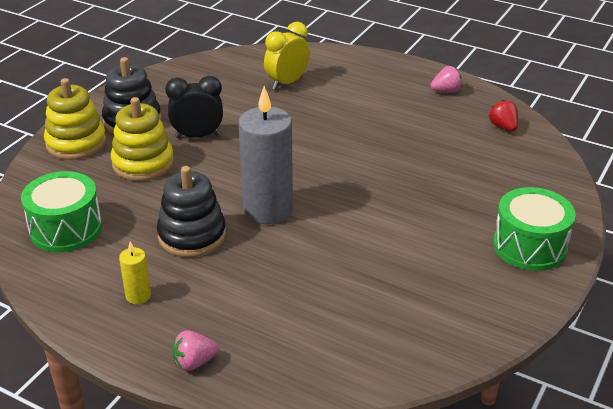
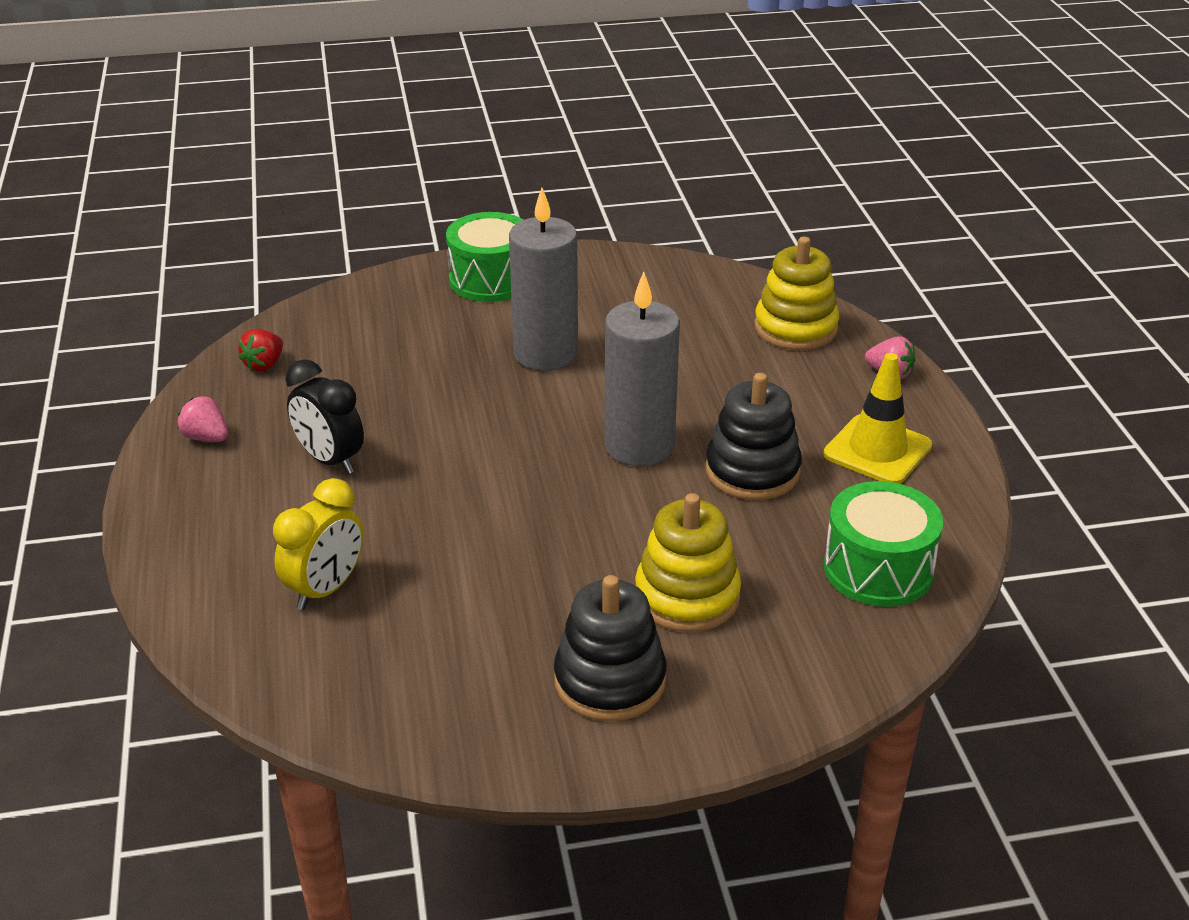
camera: 130 degrees left, 0 degrees up
(76, 143) = (731, 697): yellow stacking toy -> yellow stacking toy (795, 328)
(138, 296) = (877, 450): yellow candle -> yellow traffic cone
(197, 136) = (568, 589): black clock -> black clock (330, 460)
(287, 83) = (325, 589): yellow clock -> yellow clock turned 60 degrees counterclockwise
(404, 223) = (545, 354): none -> grey candle

